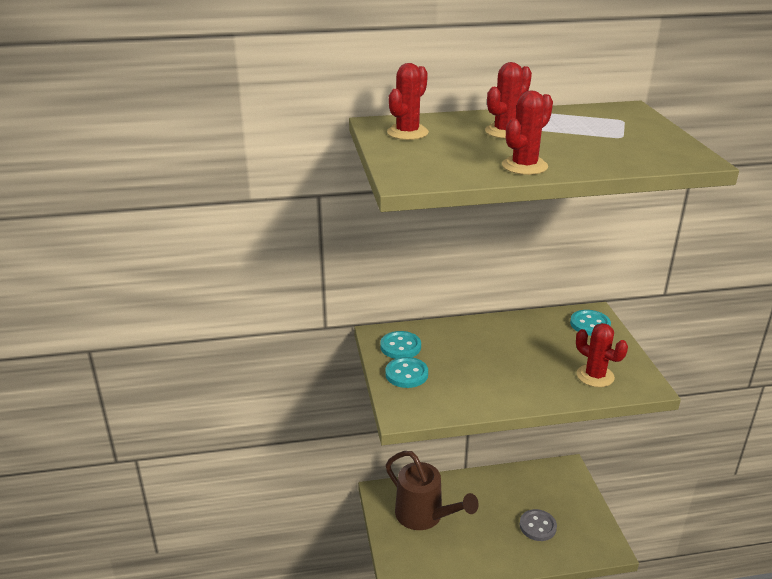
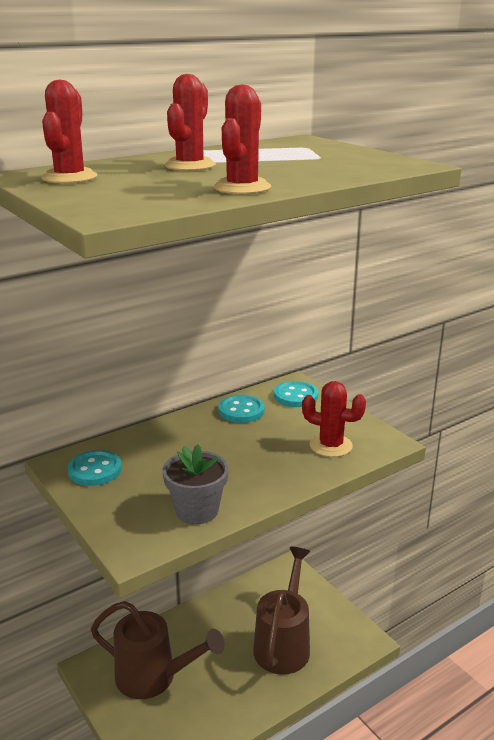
camera: 25 degrees left, 5 degrees down
(406, 374) = (117, 500): turquoise button -> turquoise button (241, 411)
(460, 399) = (197, 510): none -> grey flower pot
(537, 526) = (284, 643): grey button -> brown watering can

